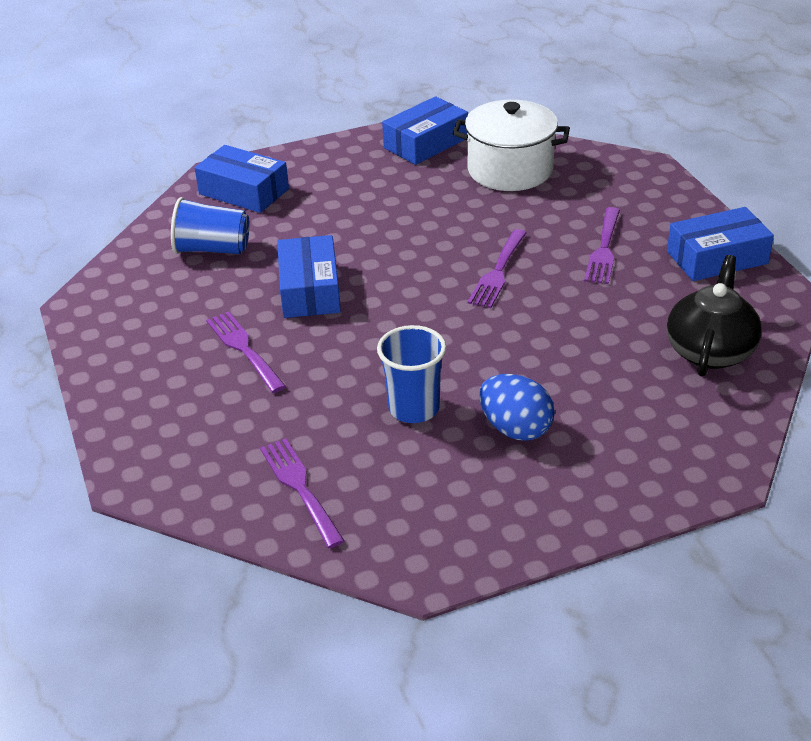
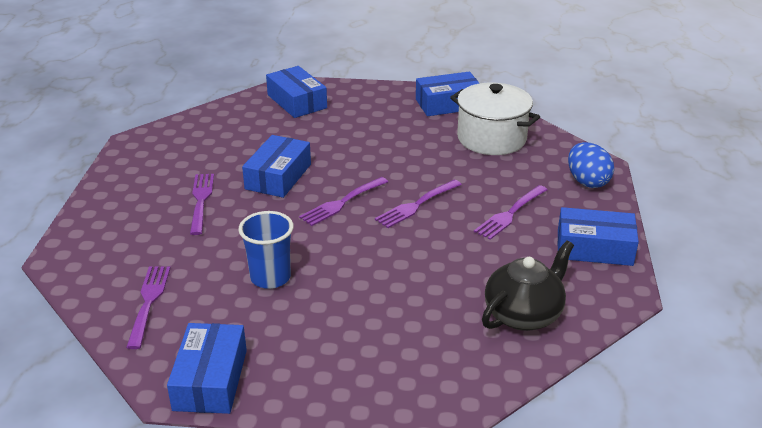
camera: 25 degrees right, 5 degrees down
(212, 249) = (243, 132): blue cup -> none
(413, 296) = (342, 203): none -> purple fork
(456, 543) = (210, 380): none -> blue box
(515, 429) = (325, 317): blue egg -> blue egg (587, 181)

